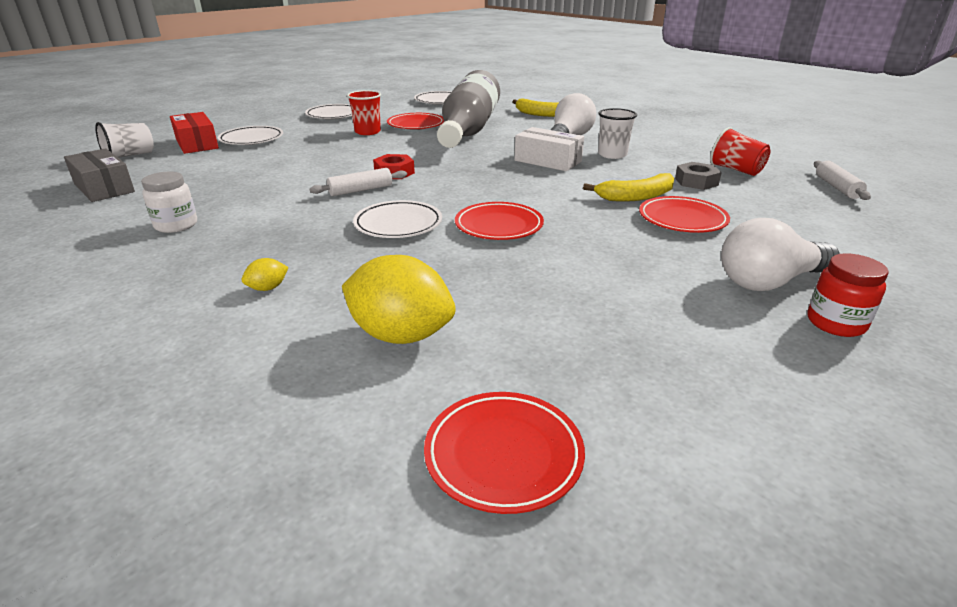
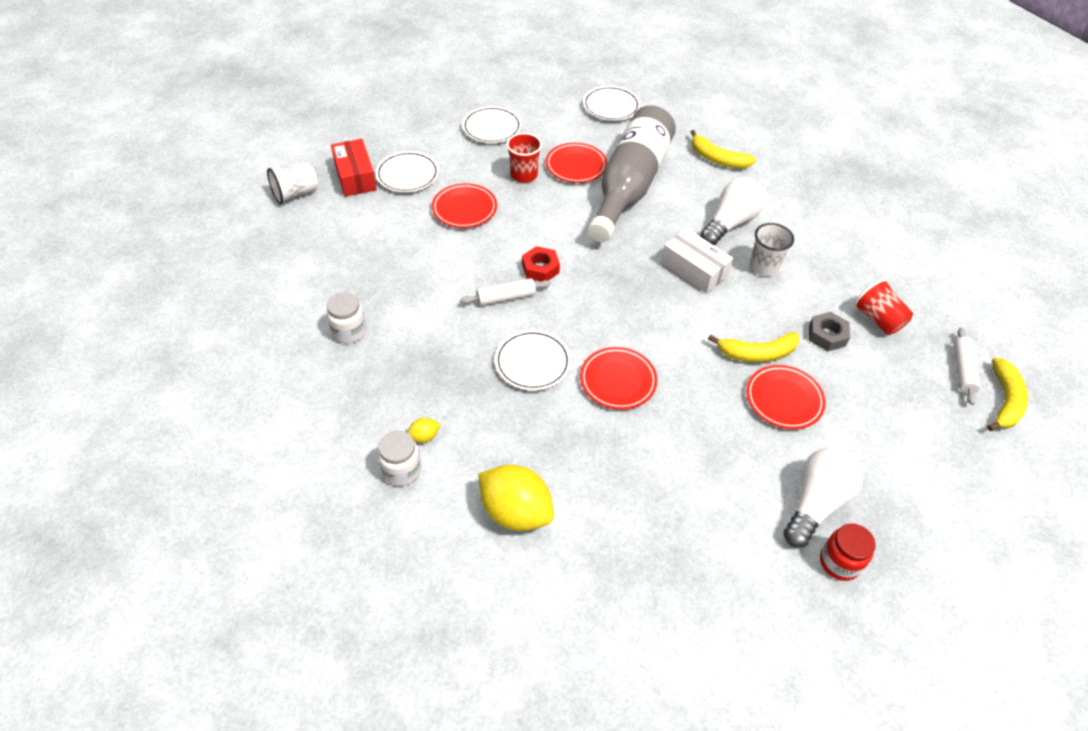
camera: 10 degrees right, 20 degrees up
(104, 188) = (282, 255): grey box -> none
(235, 319) = (402, 470): none -> white jar
(503, 455) = (562, 637): red plate -> red plate (464, 209)
(769, 282) = (815, 503): white light bulb -> white light bulb turned 135 degrees clockwise
(892, 199) = (1004, 401): none -> yellow banana

